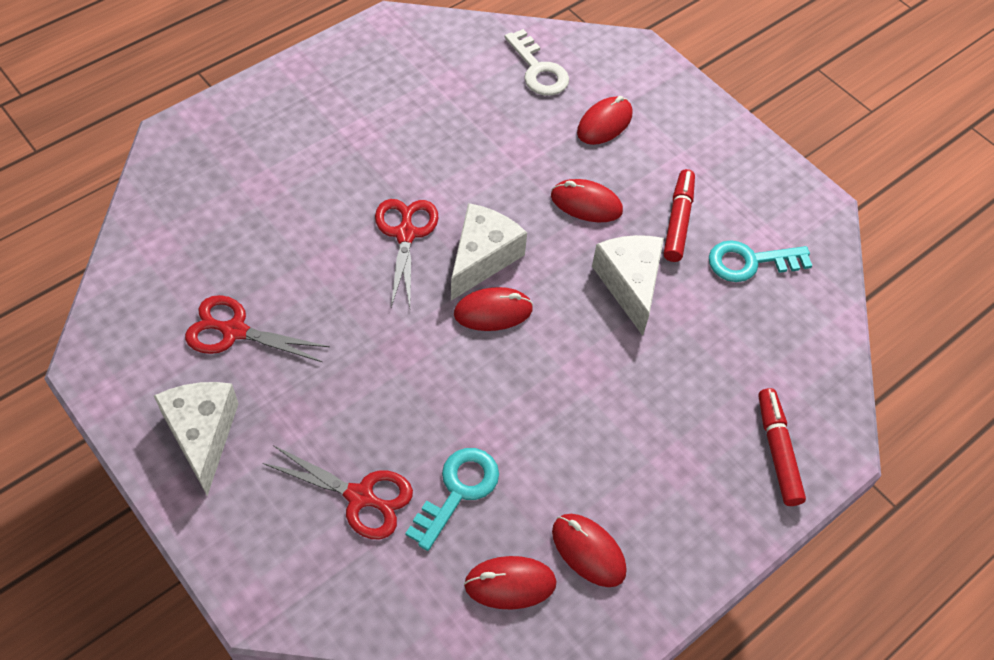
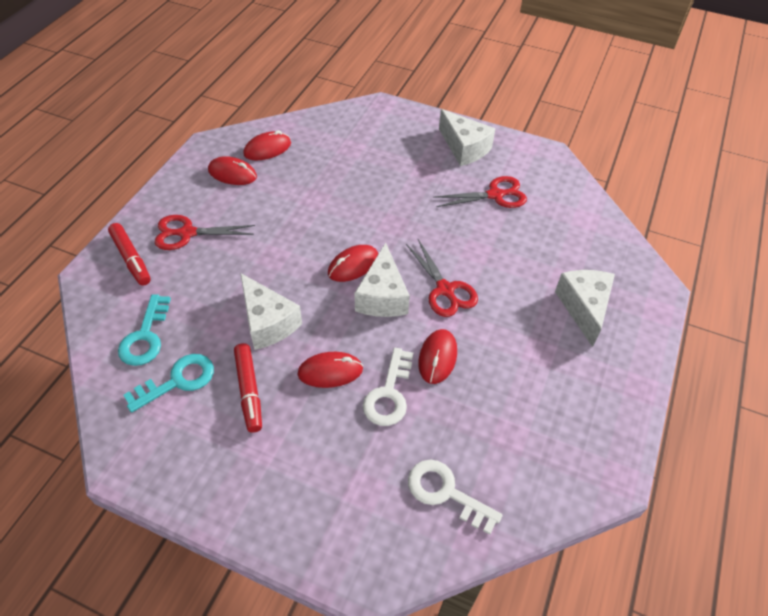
camera: 155 degrees right, 5 degrees down
(273, 150) = (584, 308): none -> white cheese
(360, 496) = (365, 153): red scissors -> red scissors (187, 233)
(458, 491) = (316, 173): turquoise key -> turquoise key (145, 337)
(539, 159) = (389, 394): none -> white key
(604, 123) = (353, 460): red mouse -> red mouse (437, 358)

